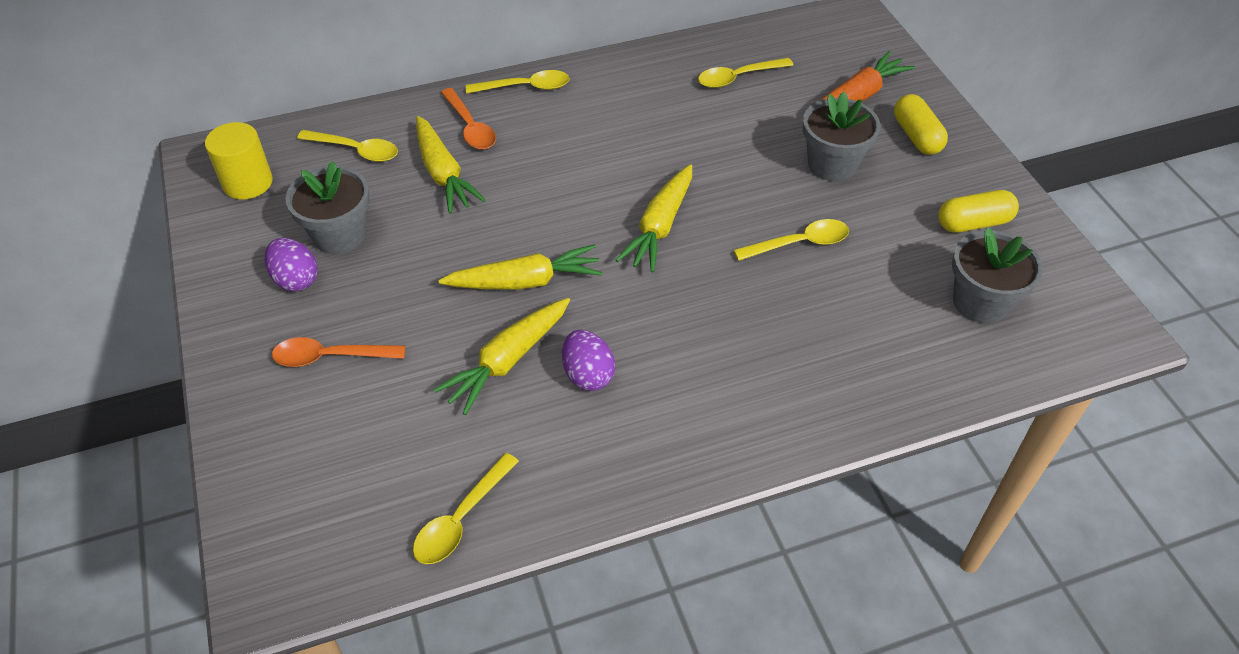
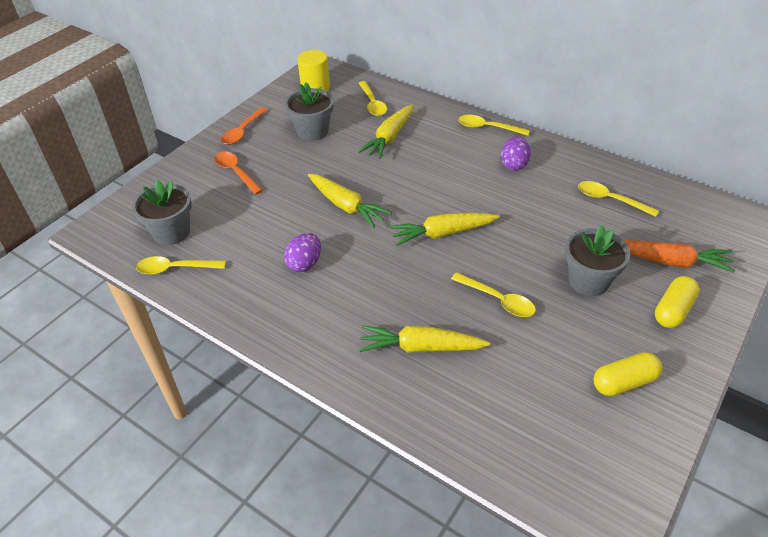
camera: 55 degrees right, 5 degrees down
(296, 279) = (272, 135): purple egg -> purple egg (514, 165)
(470, 127) = (433, 127): orange spoon -> orange spoon (242, 131)
(508, 360) = (287, 229): yellow carrot -> yellow carrot (421, 347)
(525, 87) = (487, 128): yellow spoon -> yellow spoon turned 150 degrees clockwise
(973, 223) = (624, 382): yellow capsule -> yellow capsule turned 60 degrees counterclockwise
(980, 302) = (549, 421): grey flower pot -> grey flower pot (171, 232)

